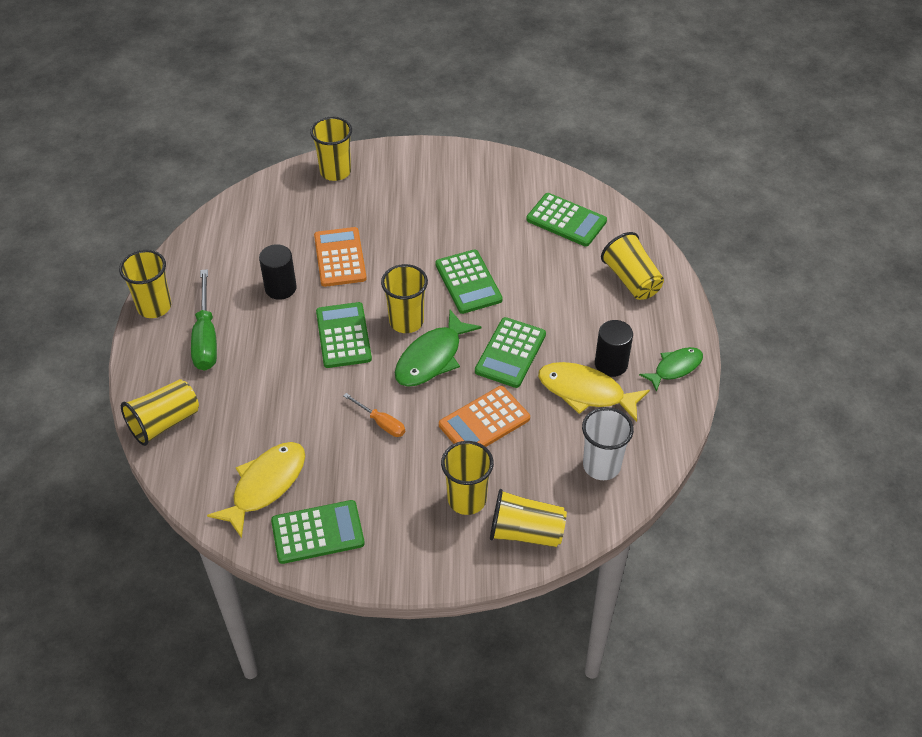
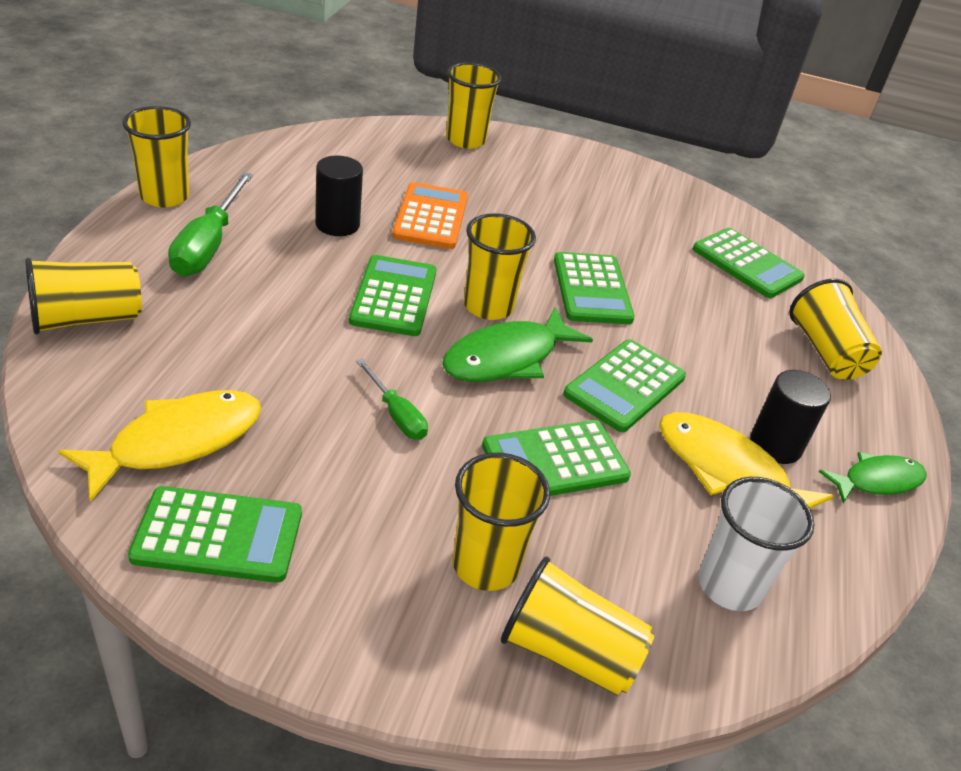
camera: 10 degrees right, 10 degrees down
(381, 423) = (396, 415): orange screwdriver -> green screwdriver
(484, 422) = (555, 462): orange calculator -> green calculator

